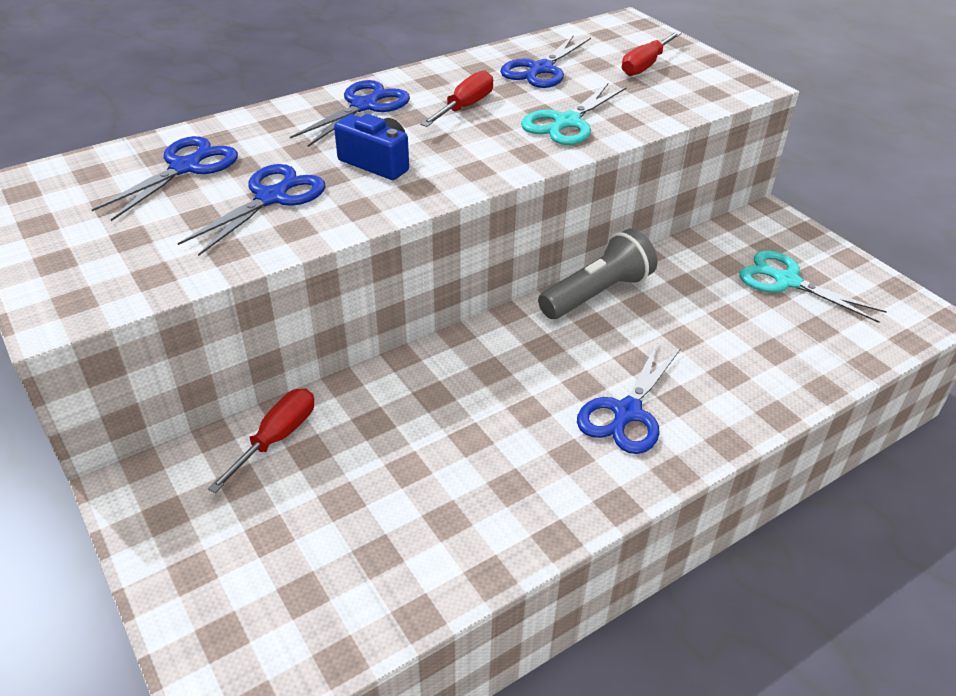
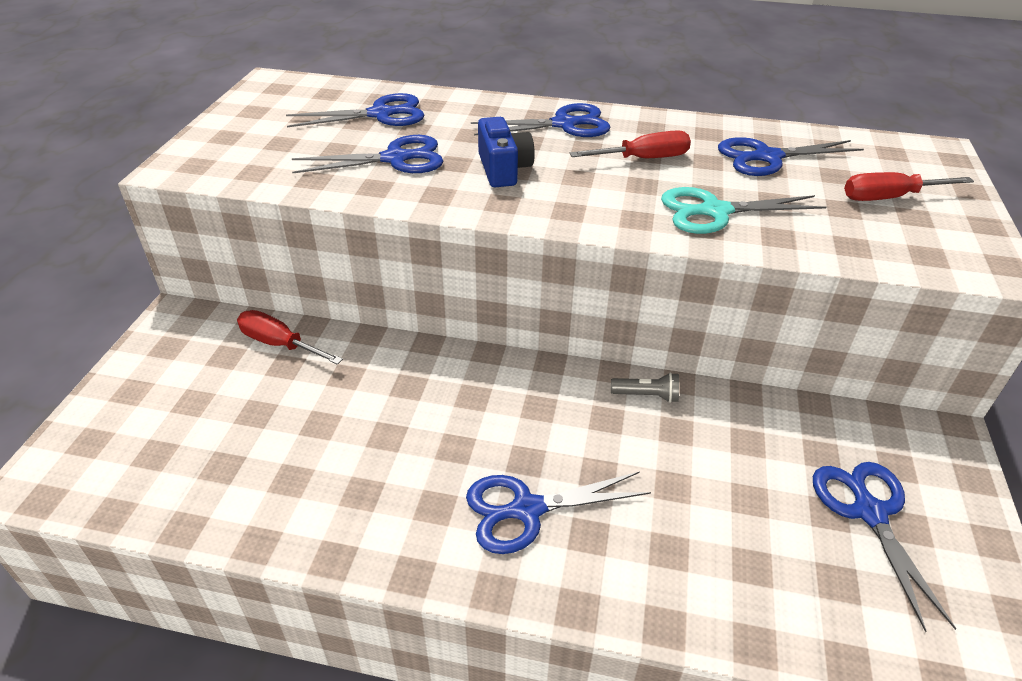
camera: 45 degrees right, 0 degrees up
(276, 438) = (280, 344): red screwdriver -> red screwdriver turned 135 degrees counterclockwise
(597, 294) = (647, 395): grey flashlight -> grey flashlight, size x0.48
(787, 281) = (869, 512): turquoise scissors -> blue scissors

